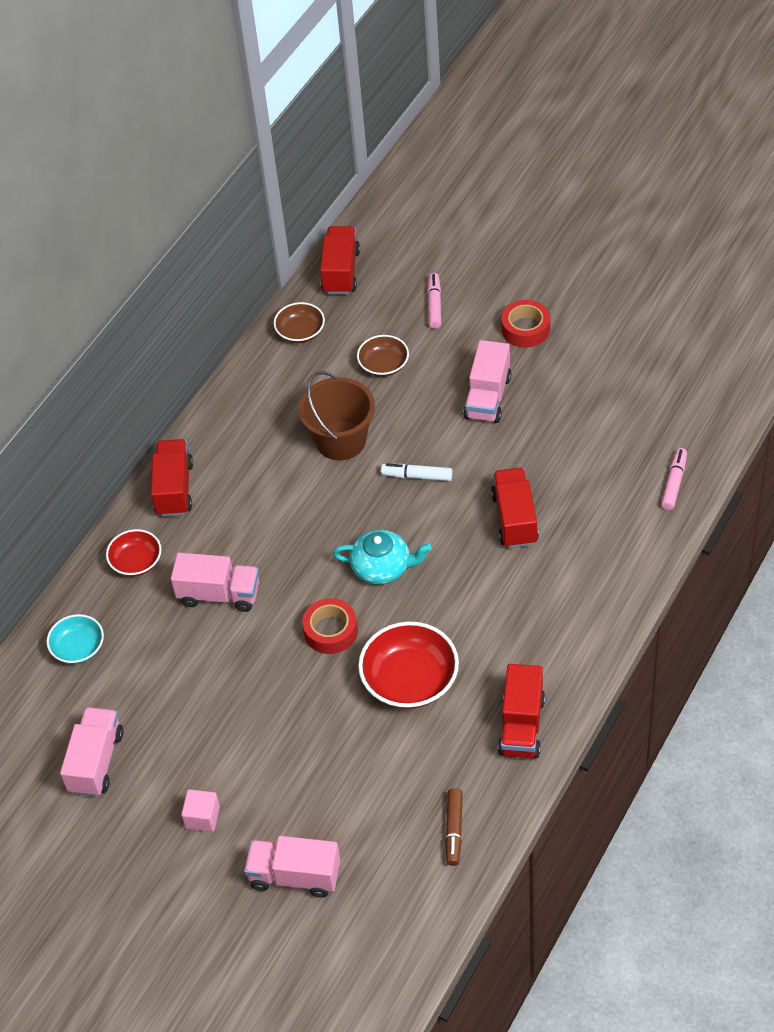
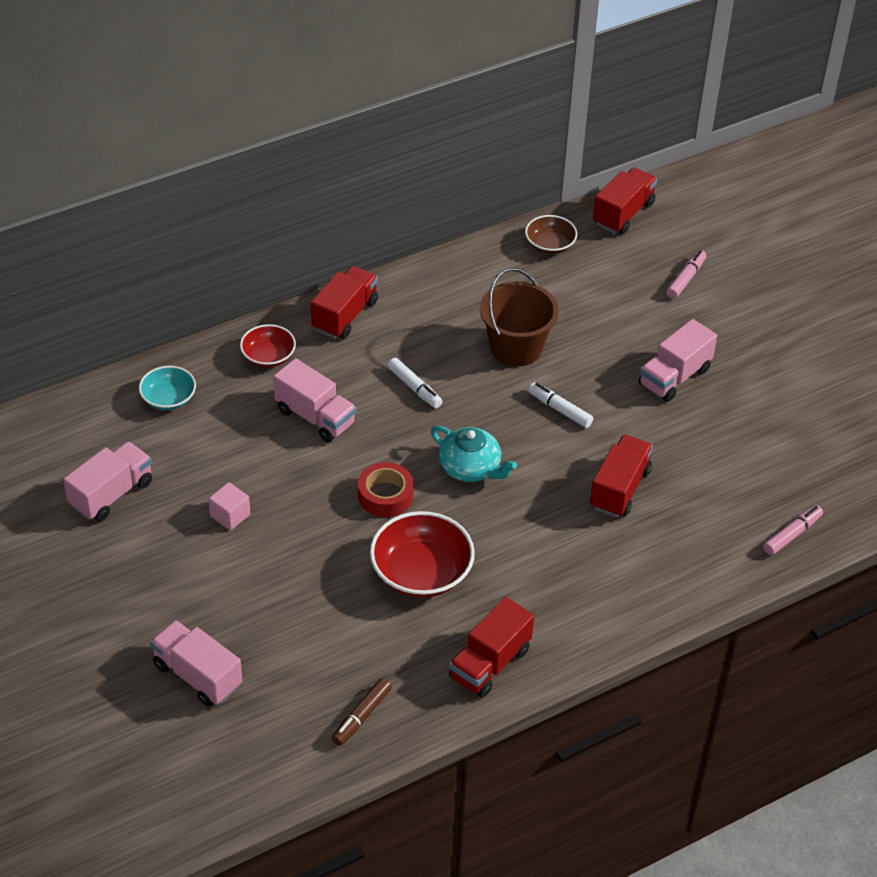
camera: 25 degrees right, 5 degrees down
(202, 817) = (160, 586): pink cube -> pink cube (230, 515)
(283, 522) = (414, 388): none -> white marker
(383, 365) = (601, 306): brown bowl -> none
(525, 329) = (753, 338): red tape -> none

